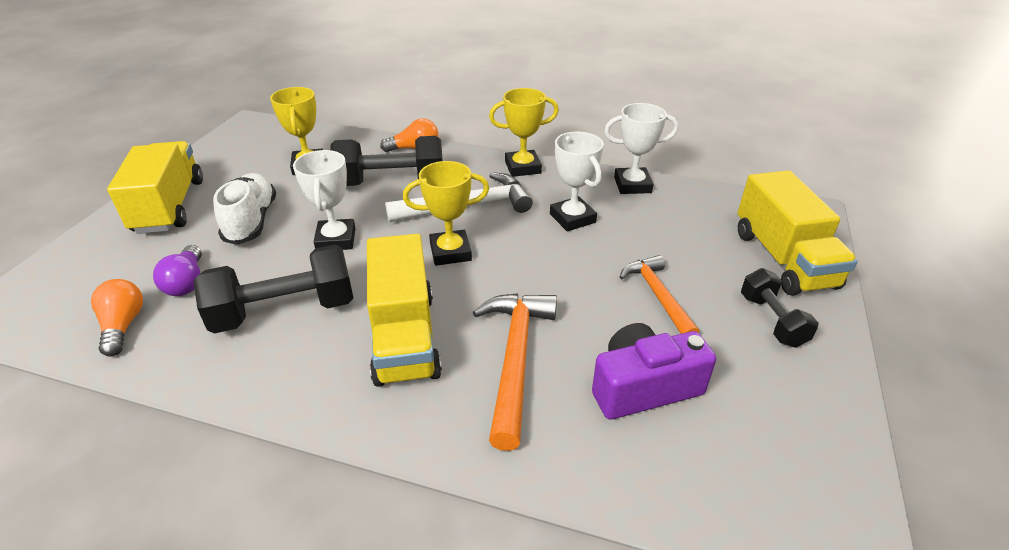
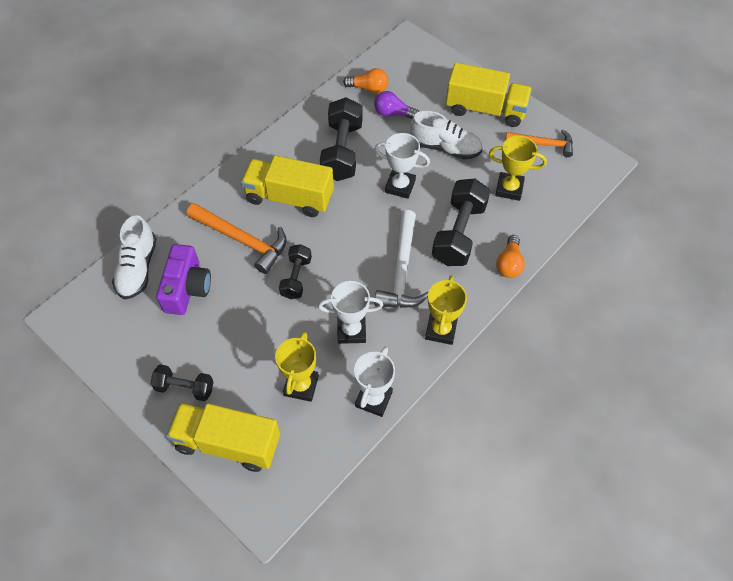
camera: 115 degrees right, 20 degrees up
(450, 252) = (352, 242): yellow trophy -> yellow trophy (301, 385)
(538, 281) = (296, 278): none -> black dumbbell
(658, 296) = (244, 337): orange hammer -> orange hammer (543, 144)
(665, 477) = (137, 268): none -> white shoe

